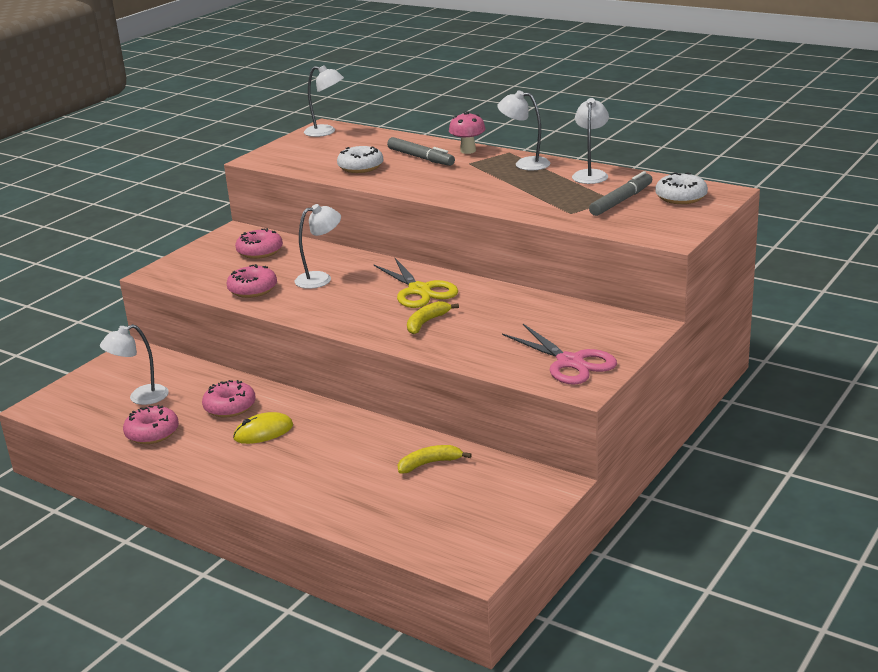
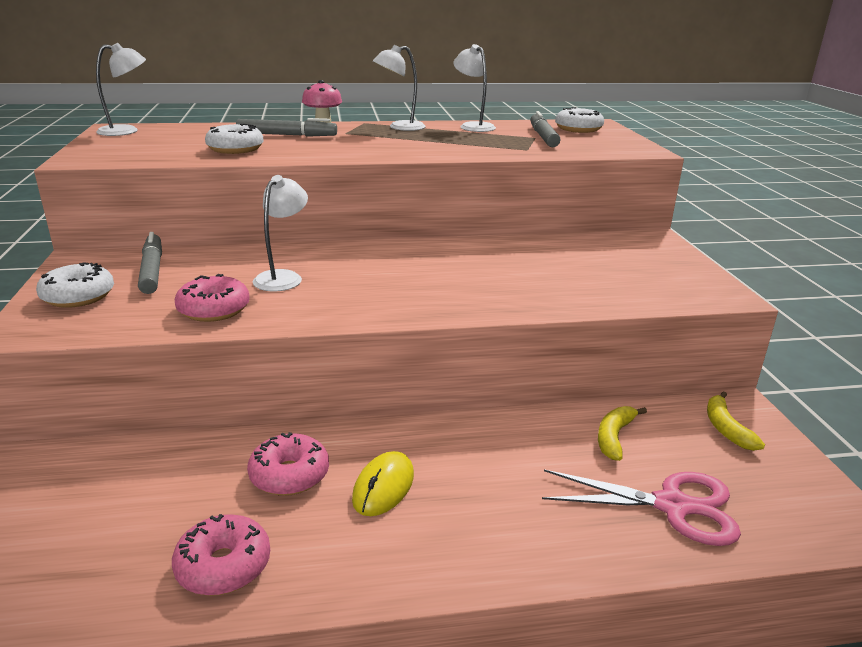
camera: 45 degrees left, 0 degrees up
(140, 398) = (128, 520): white lamp -> none
(202, 259) = (78, 296): none -> white donut
(260, 251) = (152, 270): pink donut -> grey marker
(419, 290) = (414, 261): yellow scissors -> none
(426, 322) = (480, 285): yellow banana -> yellow banana (726, 428)
(570, 362) = (670, 279): pink scissors -> pink scissors (672, 506)

